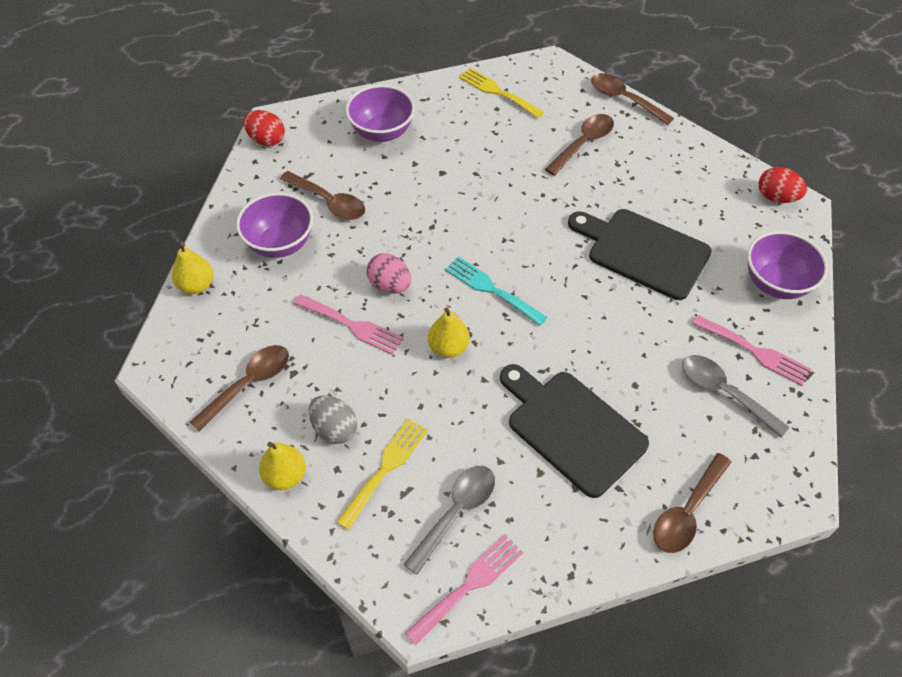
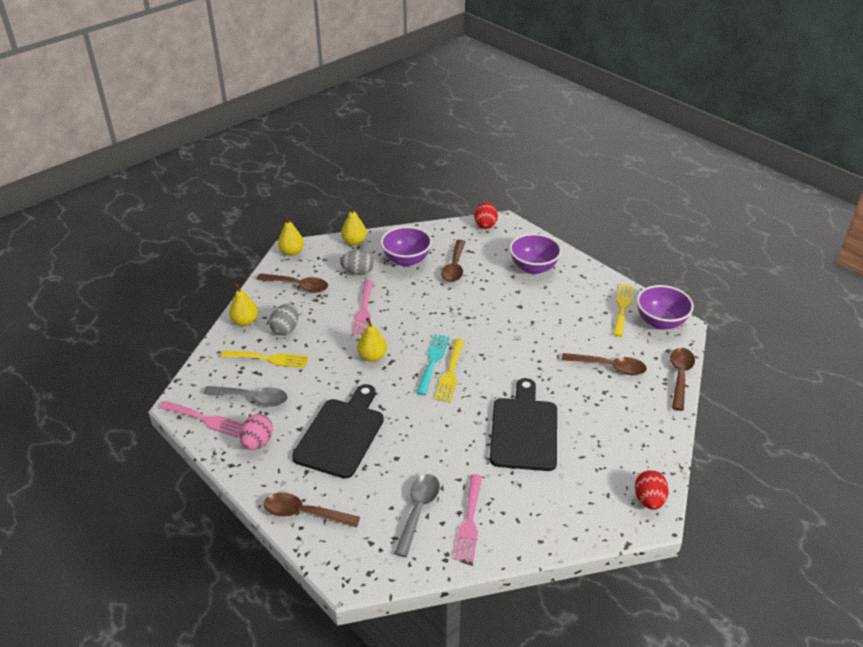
camera: 65 degrees right, 15 degrees down
(163, 367) = (292, 252): none -> yellow pear
(267, 304) = (358, 272): none -> grey egg
(390, 285) = (405, 315): pink egg -> pink egg (257, 442)
(521, 281) = (450, 373): none -> yellow fork
(776, 283) = (549, 520): purple bowl -> purple bowl (660, 322)

